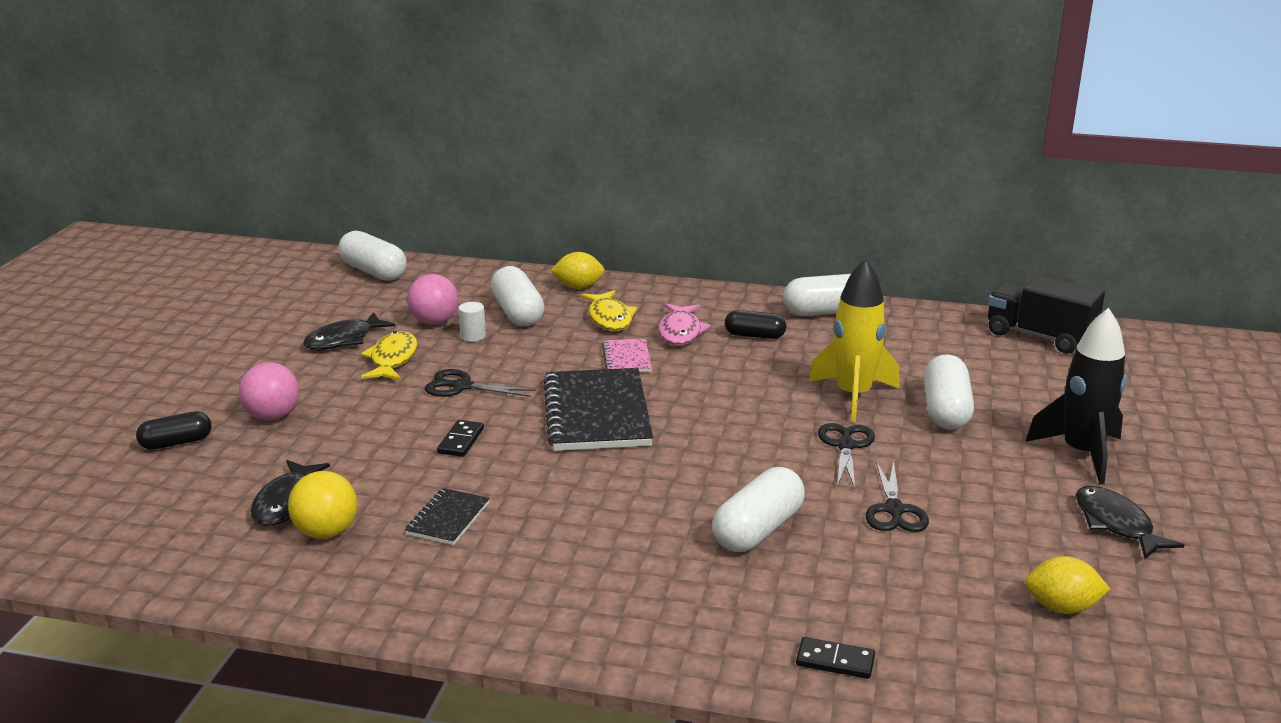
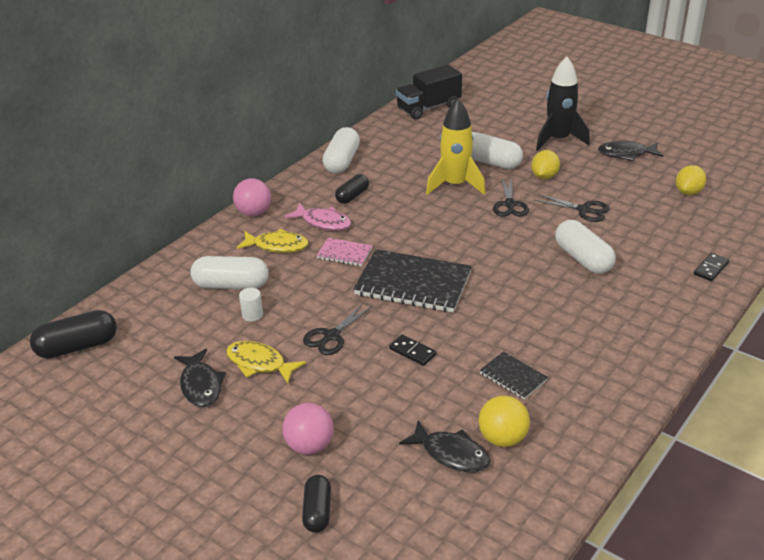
camera: 65 degrees left, 10 degrees up
(373, 272) = (77, 347): white capsule -> black capsule
(434, 322) = (210, 330): pink ball -> pink ball (254, 213)
(578, 287) = (212, 247): yellow lemon -> yellow lemon (544, 176)
(846, 446) = (510, 204): black scissors -> black scissors turned 120 degrees counterclockwise

